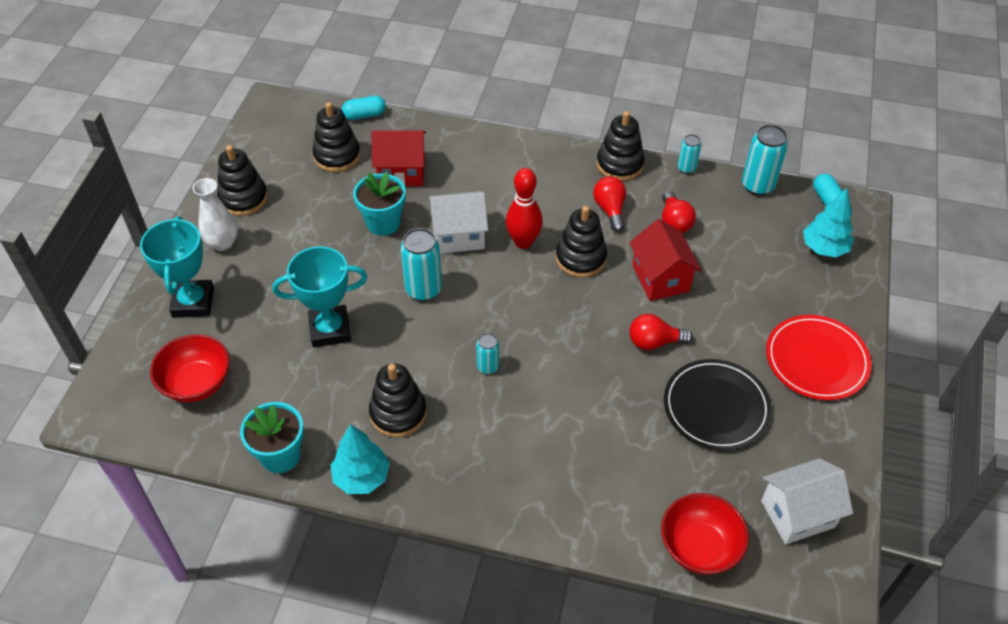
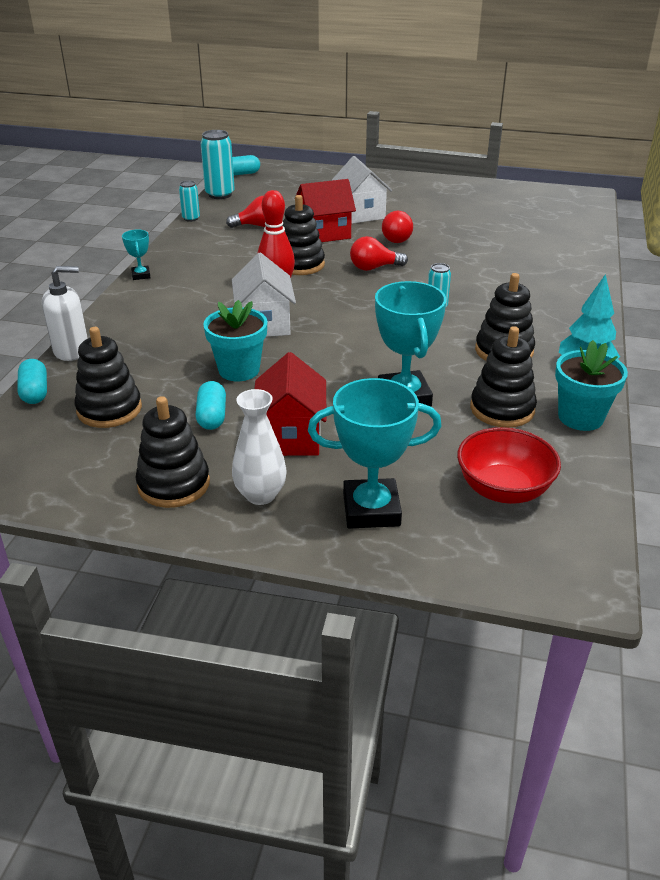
camera: 90 degrees left, 15 degrees down
(320, 211) = (212, 416): none -> turquoise capsule
(401, 172) = (154, 361): red house -> red house (291, 436)
(421, 124) = (71, 350): none -> white soap dispenser
(423, 290) = (342, 342): turquoise can -> none
(552, 147) = (141, 275): none -> turquoise trophy
(610, 210) = (238, 251): red light bulb -> red light bulb (374, 268)
(619, 164) = (177, 245): black stacking toy -> black stacking toy (502, 409)
(699, 547) = (580, 231): red bowl -> none
(716, 407) = (455, 220): black plate -> none
(797, 514) = (538, 201): white house -> white house (360, 213)
(816, 360) = (403, 188): red plate -> none
(824, 248) = (293, 178): turquoise tree -> none

